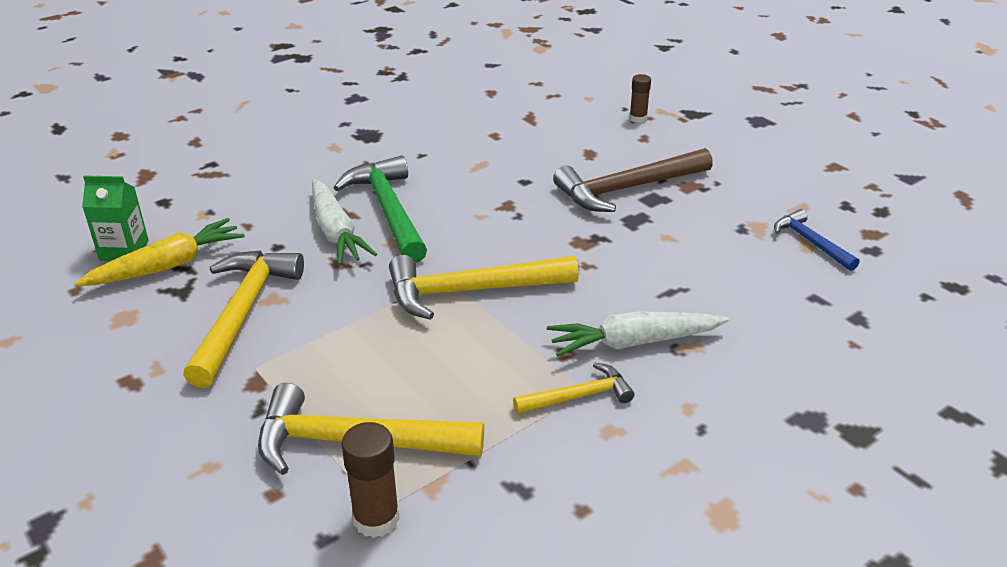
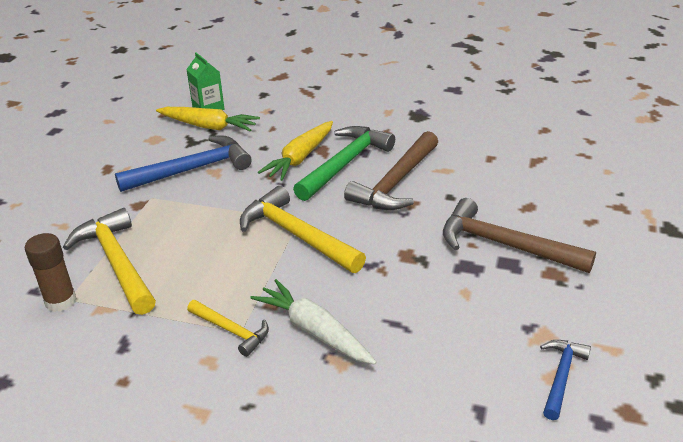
camera: 55 degrees right, 0 degrees up
(243, 313) = (192, 169): yellow hammer -> blue hammer
(336, 232) = (300, 158): white carrot -> yellow carrot
(463, 197) = (396, 182): none -> brown hammer
(638, 118) = (615, 206): brown glue stick -> none

